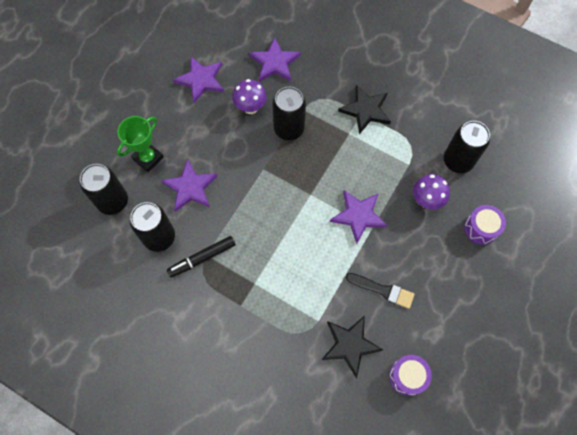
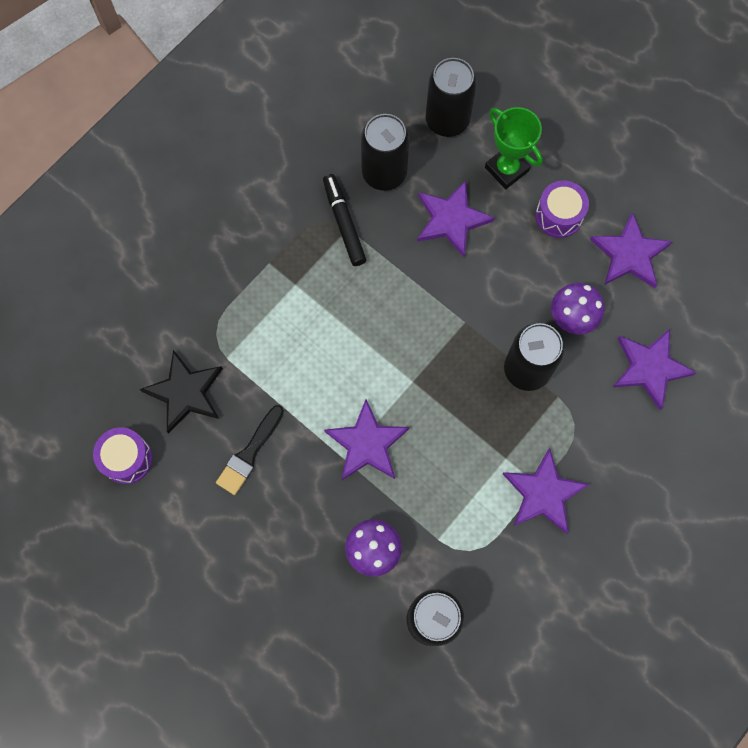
camera: 100 degrees right, 5 degrees up
(366, 110) = (543, 493): black star -> purple star
(481, 228) = (313, 623): purple drum -> purple drum (559, 216)

